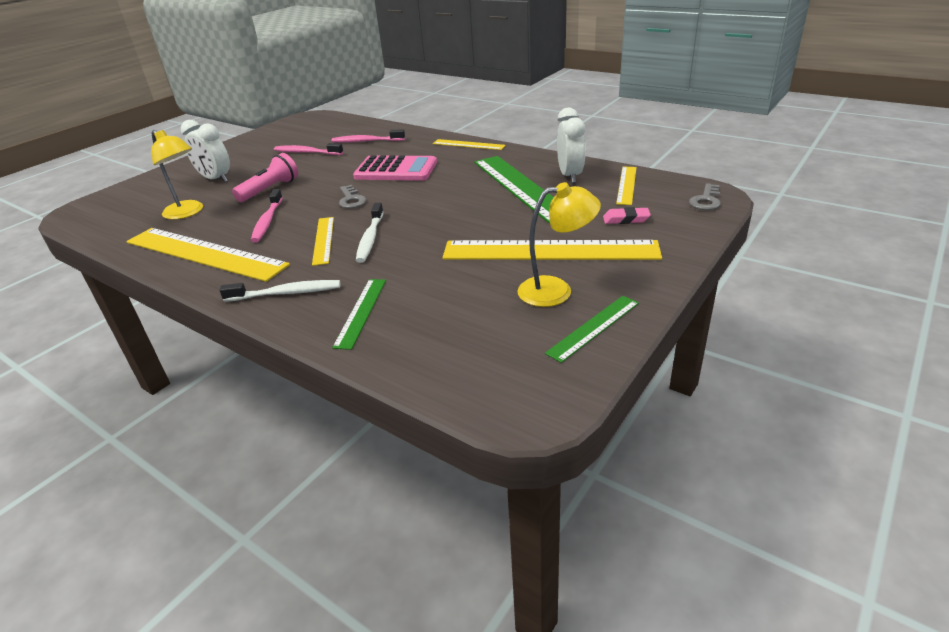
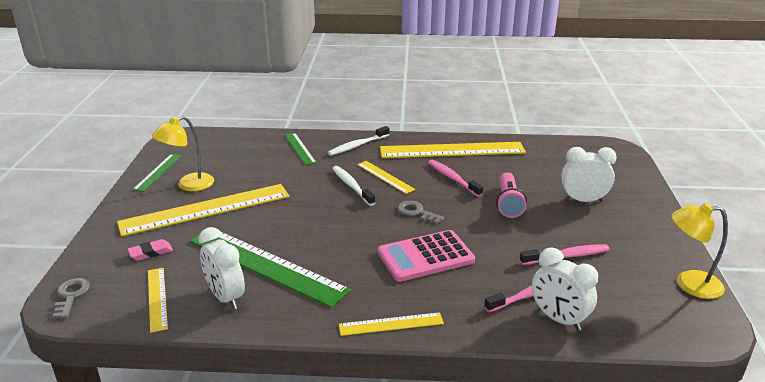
camera: 145 degrees right, 5 degrees down
(188, 213) = (530, 169): yellow lamp -> yellow lamp (689, 284)
(372, 131) = (558, 319): none -> white clock

